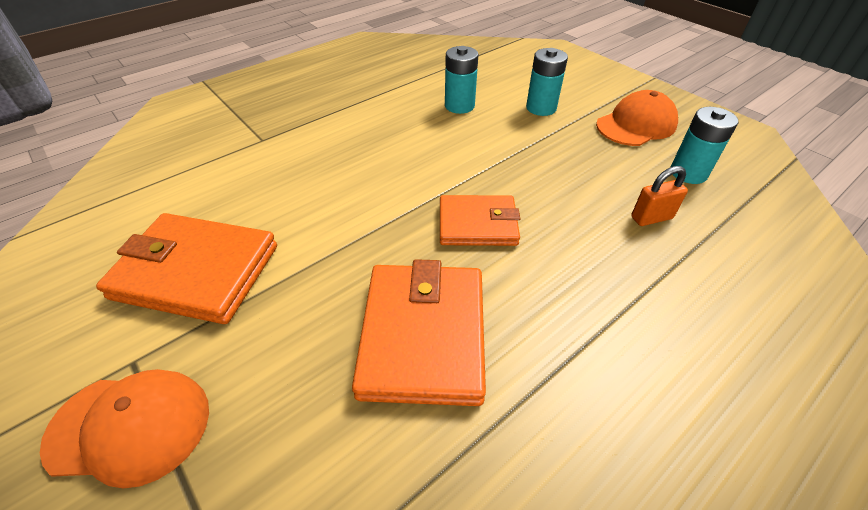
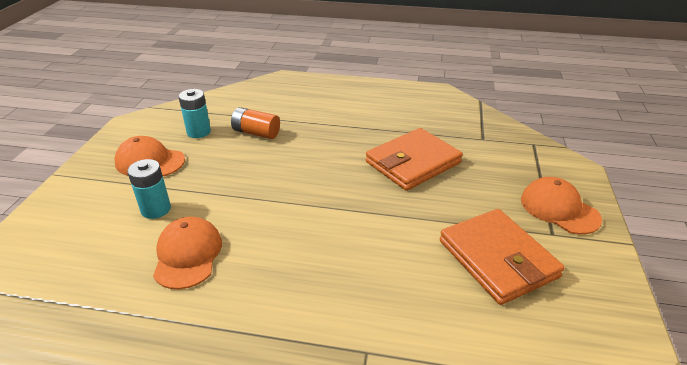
camera: 130 degrees left, 10 degrees down
(459, 106) = (188, 255): turquoise battery -> orange cap
(477, 224) = (326, 179): orange wallet -> none
(651, 218) = (256, 133): orange padlock -> orange battery

